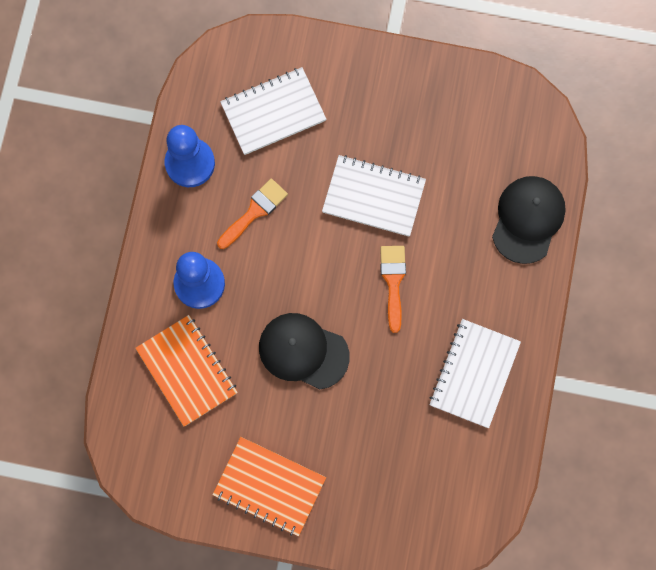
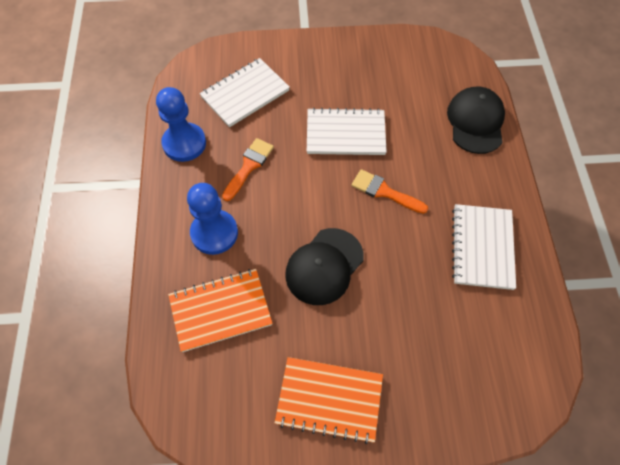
camera: 15 degrees left, 15 degrees down
(187, 371) = (220, 310): orange notebook -> orange notebook turned 60 degrees counterclockwise
(303, 351) = (324, 266): black cap -> black cap turned 60 degrees counterclockwise
(393, 282) = (384, 192): orange brush -> orange brush turned 45 degrees counterclockwise

